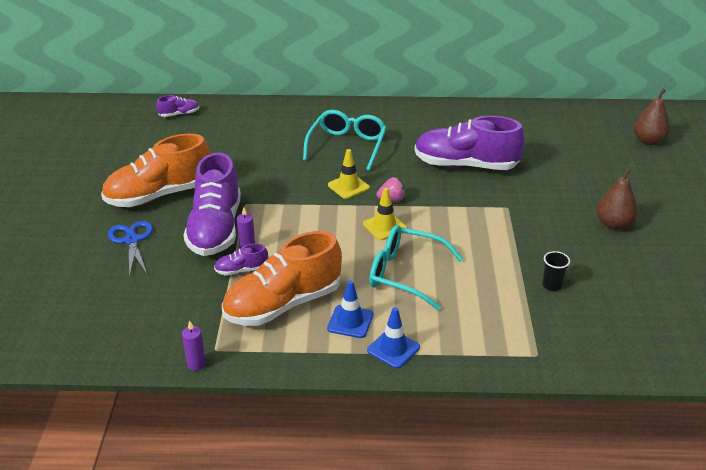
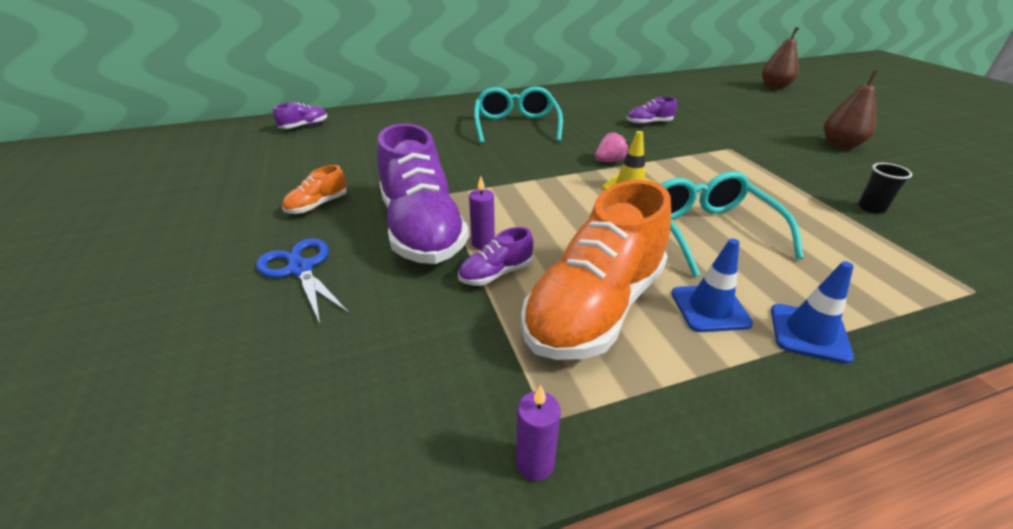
camera: 20 degrees left, 0 degrees up
(159, 195) = (317, 205): orange shoe -> orange shoe, size x0.43
(348, 186) = (551, 158): yellow traffic cone -> none
(405, 274) = (708, 231): turquoise glasses -> turquoise glasses turned 75 degrees clockwise
(465, 165) = (649, 123): purple shoe -> purple shoe, size x0.43

